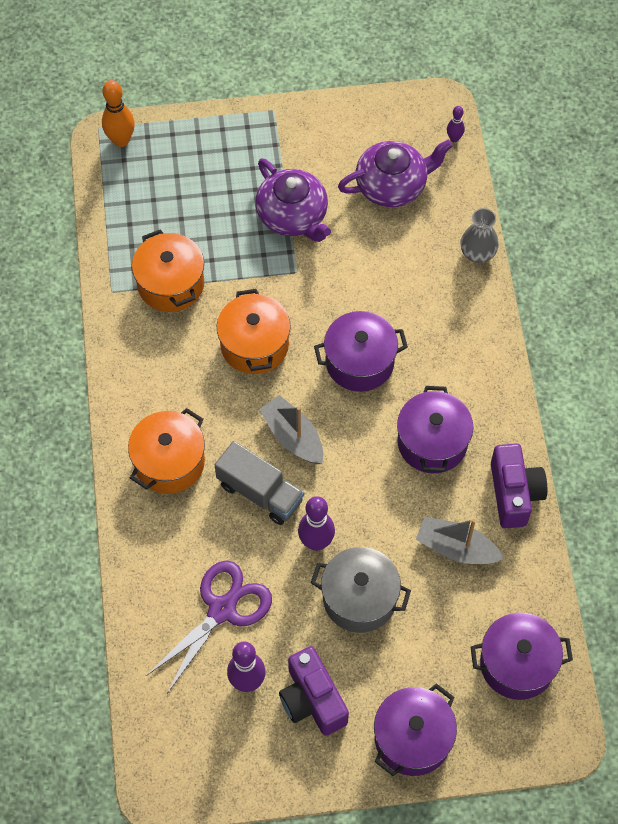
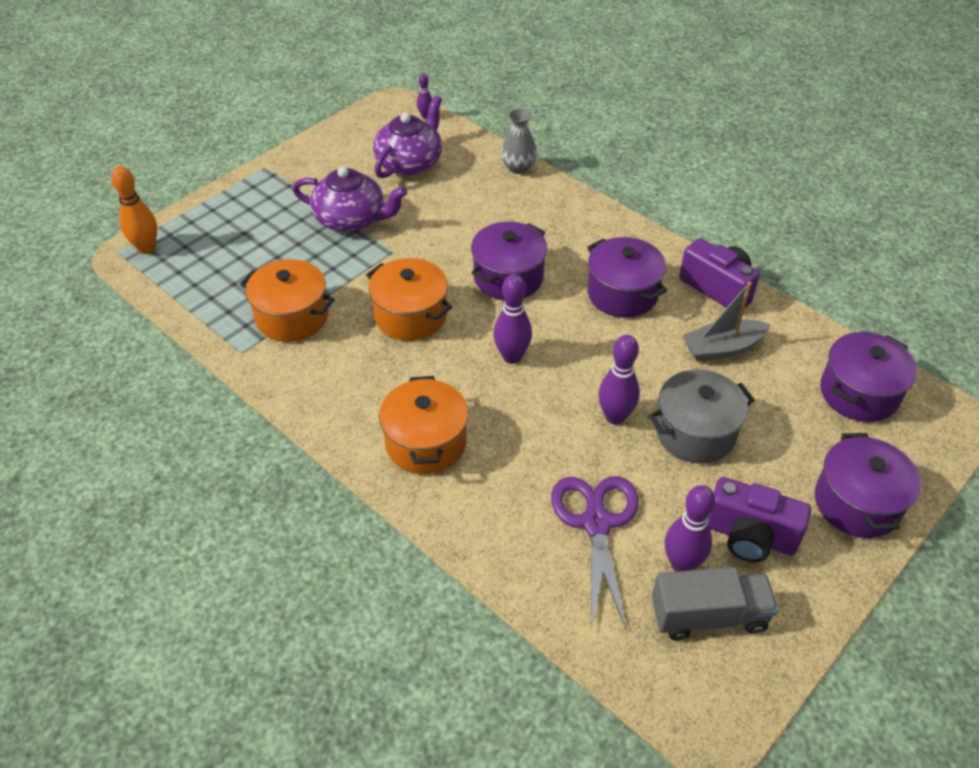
camera: 40 degrees left, 15 degrees down
(260, 492) = (529, 413): grey truck -> grey truck (708, 616)
(293, 436) = (512, 357): grey boat -> purple bowling pin

